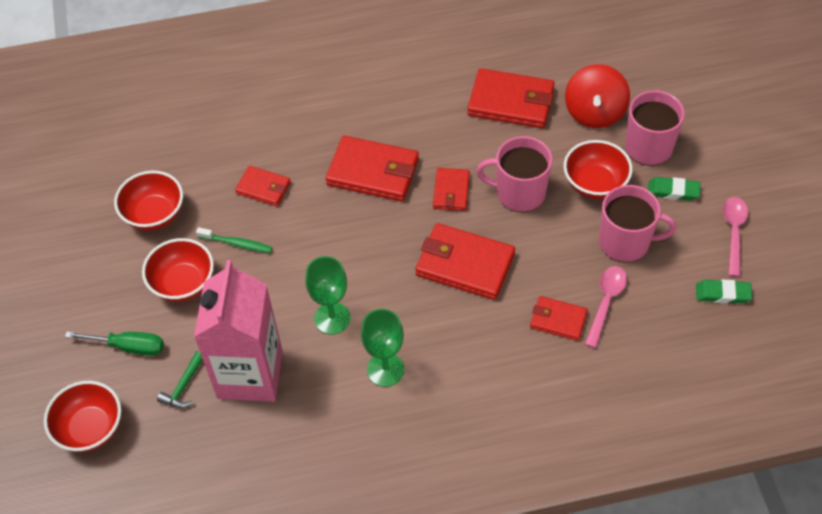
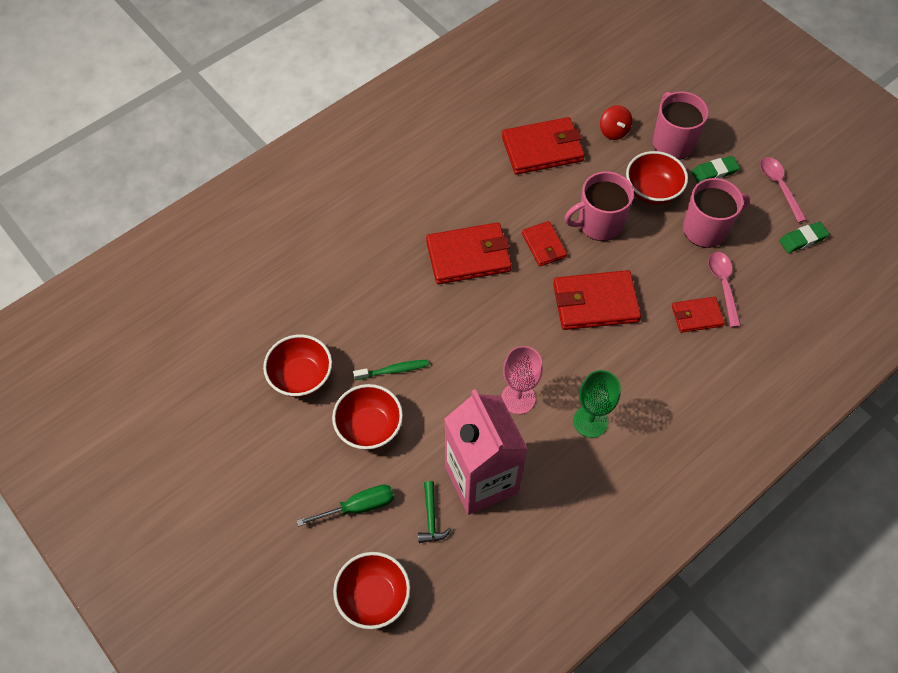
camera: 30 degrees left, 5 degrees up
(263, 188) = (383, 310): red wallet -> none
(332, 318) = (518, 398): green goblet -> pink goblet
(594, 112) = (613, 131): red spinning top -> red spinning top, size x0.60

